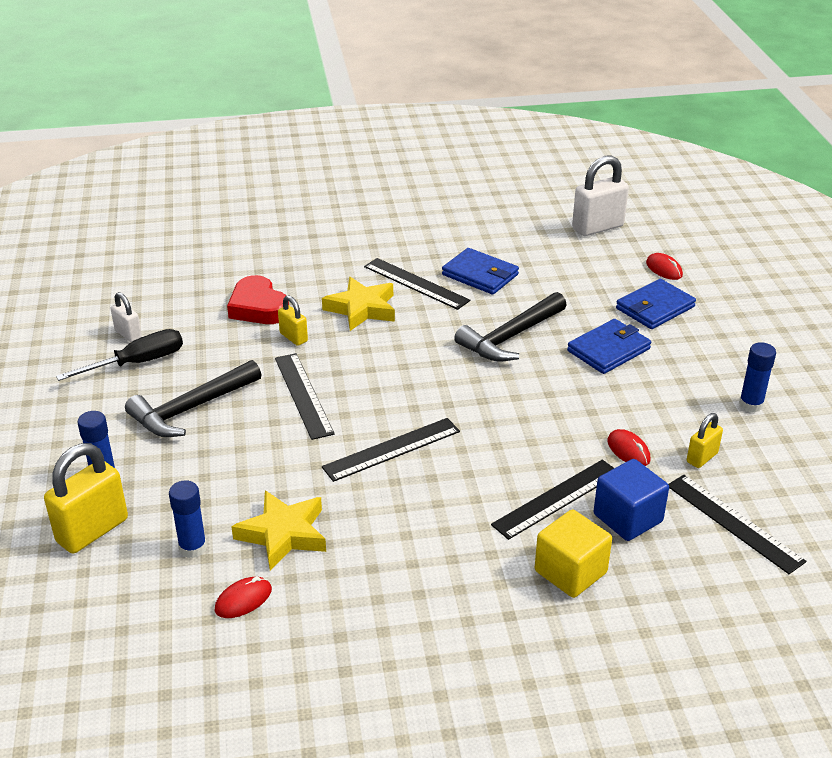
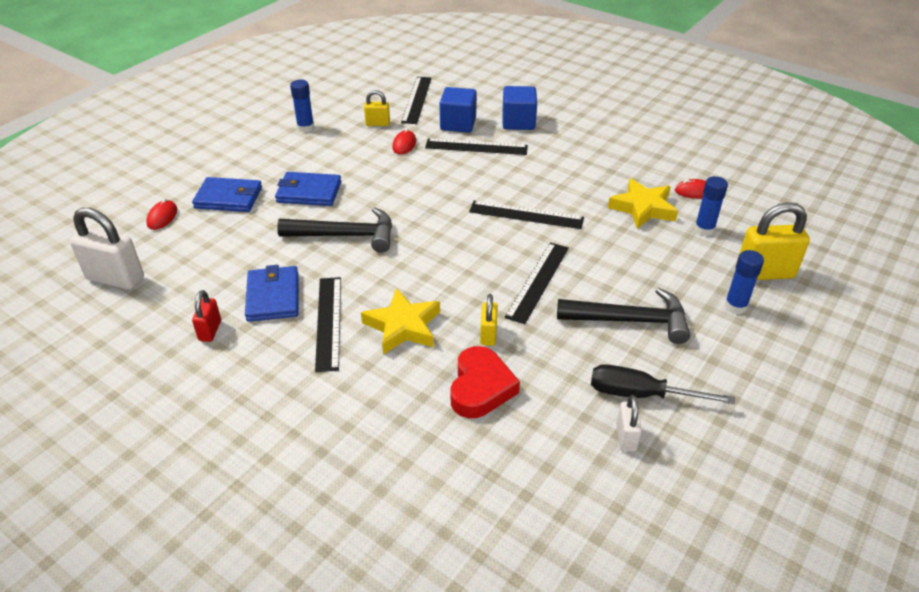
camera: 135 degrees left, 5 degrees up
(480, 240) = (210, 331): none -> red padlock
(570, 572) = (518, 122): yellow cube -> blue cube

